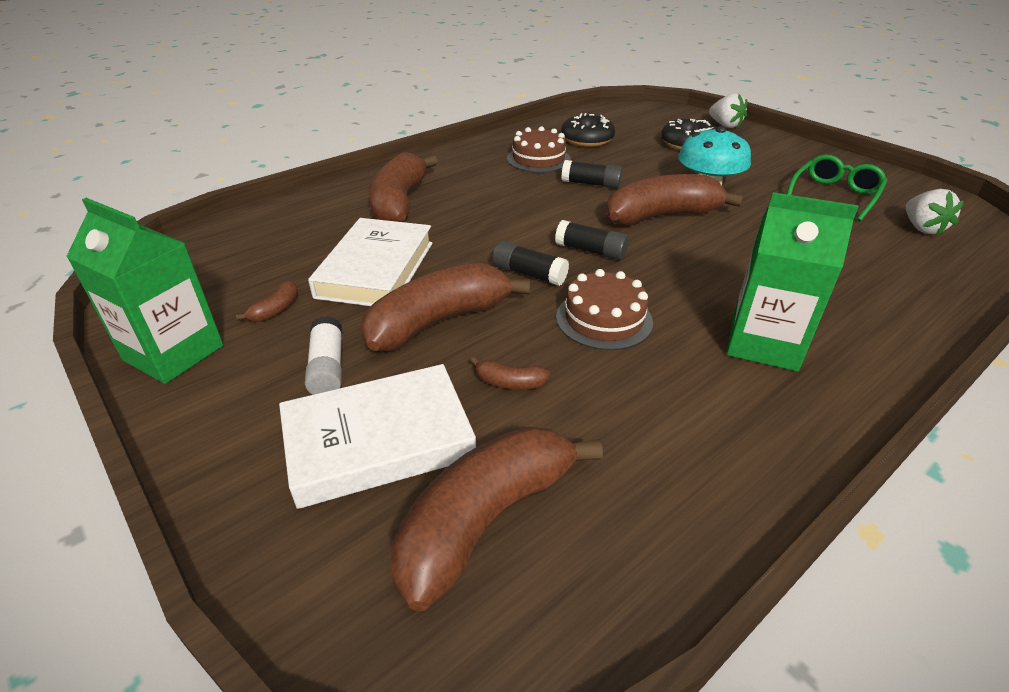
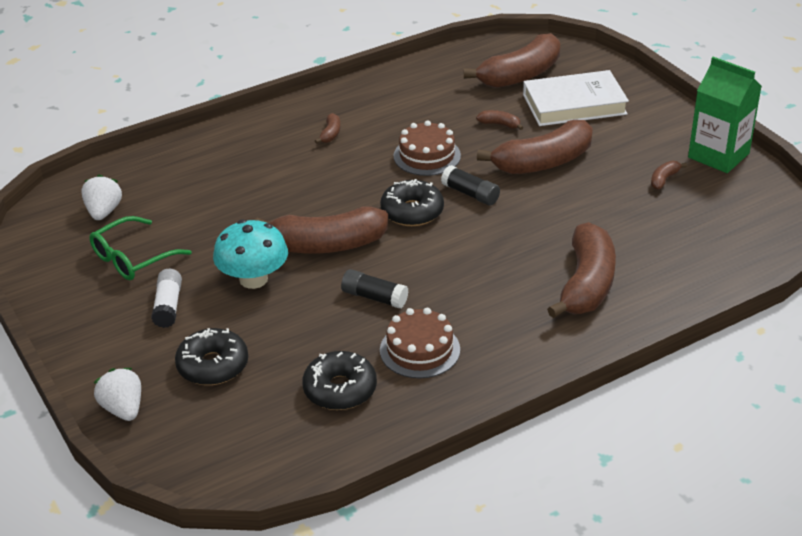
camera: 170 degrees left, 0 degrees up
(327, 368) = (613, 140): white glue stick -> white glue stick (168, 306)
(376, 269) = (596, 207): white book -> none
(590, 251) = (412, 211): black glue stick -> black donut
(763, 343) = (330, 134): green carton -> brown banana

